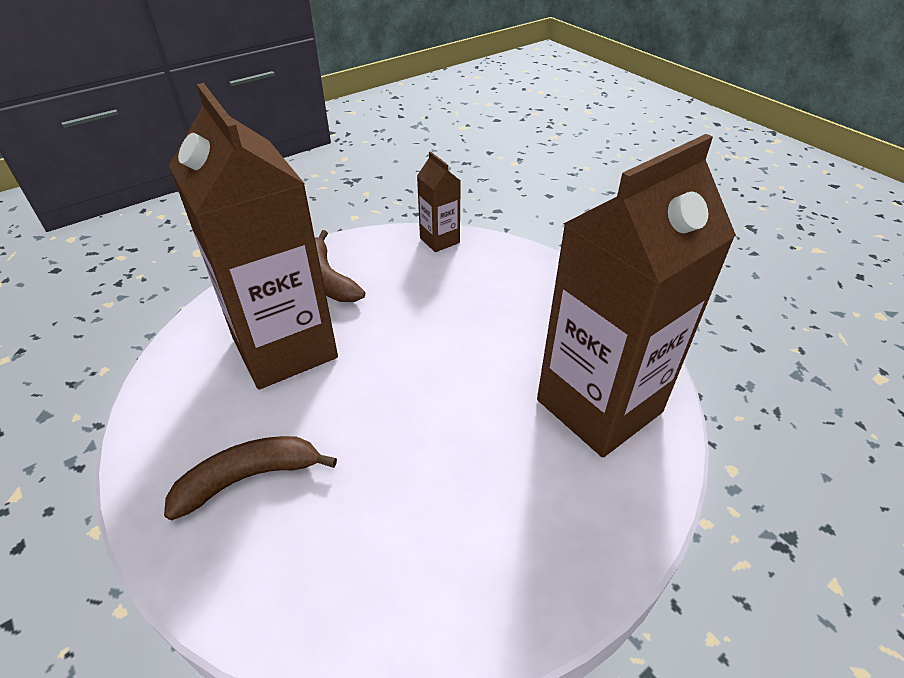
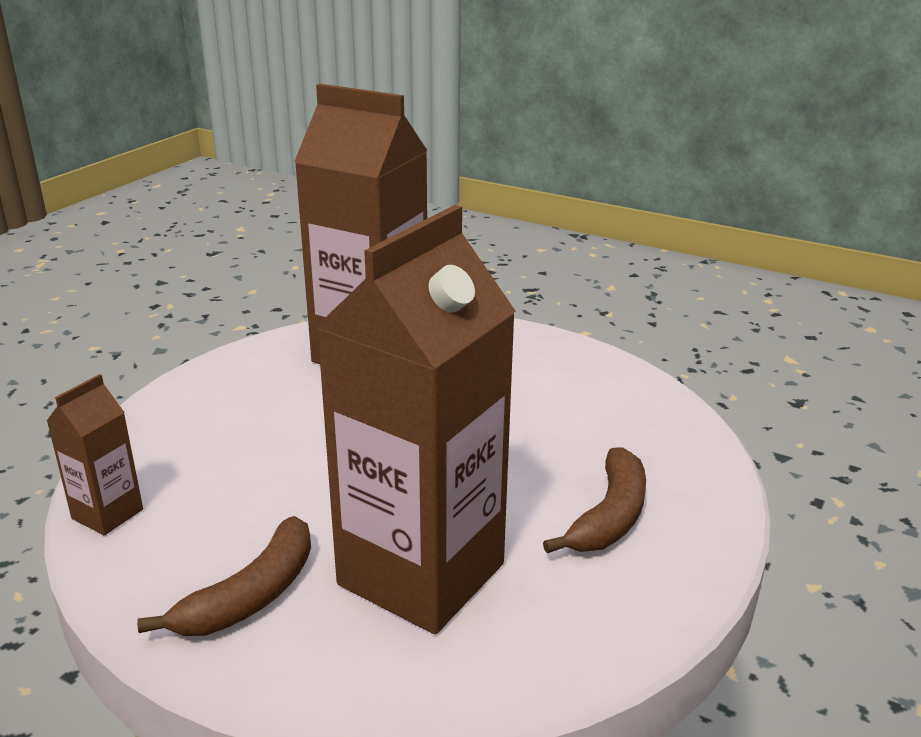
camera: 115 degrees left, 15 degrees down
(249, 478) = (609, 516): brown banana -> brown banana turned 105 degrees counterclockwise

